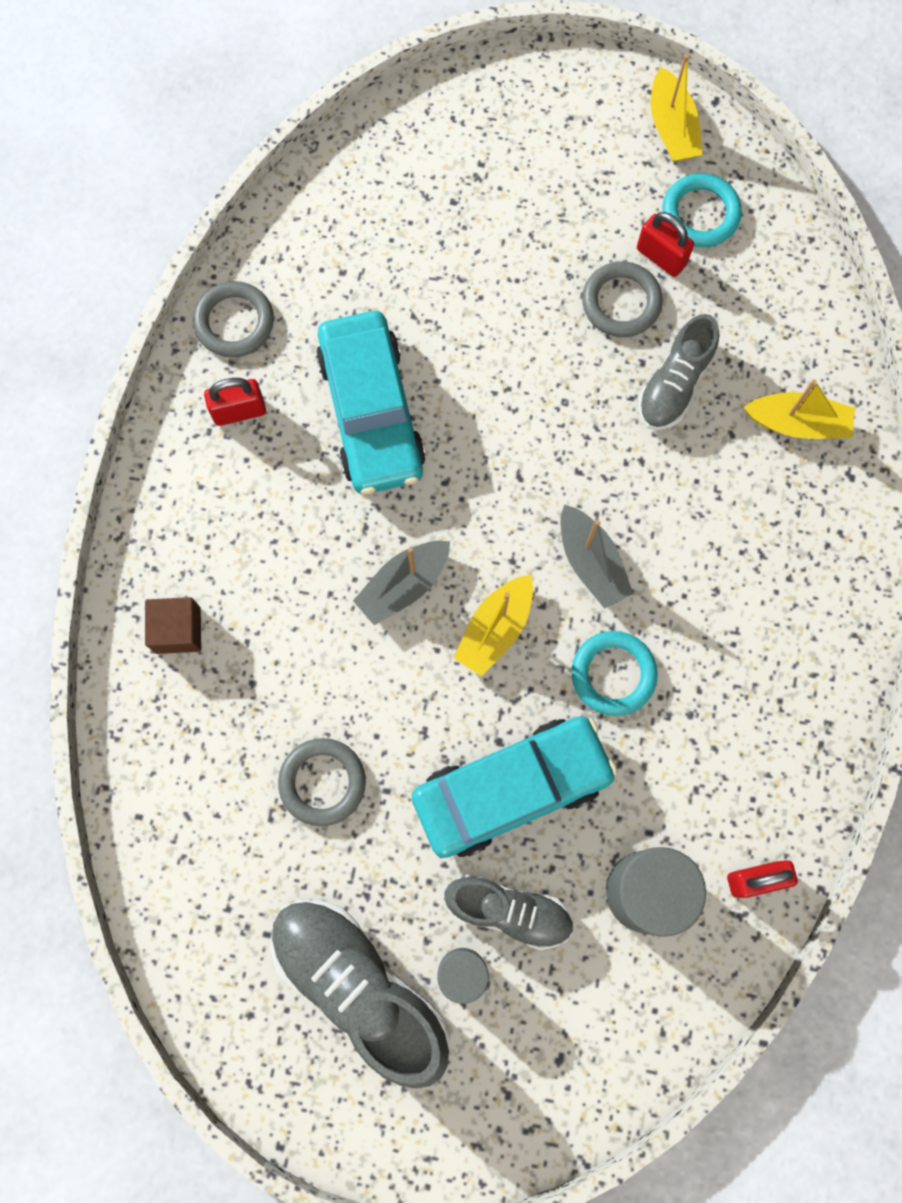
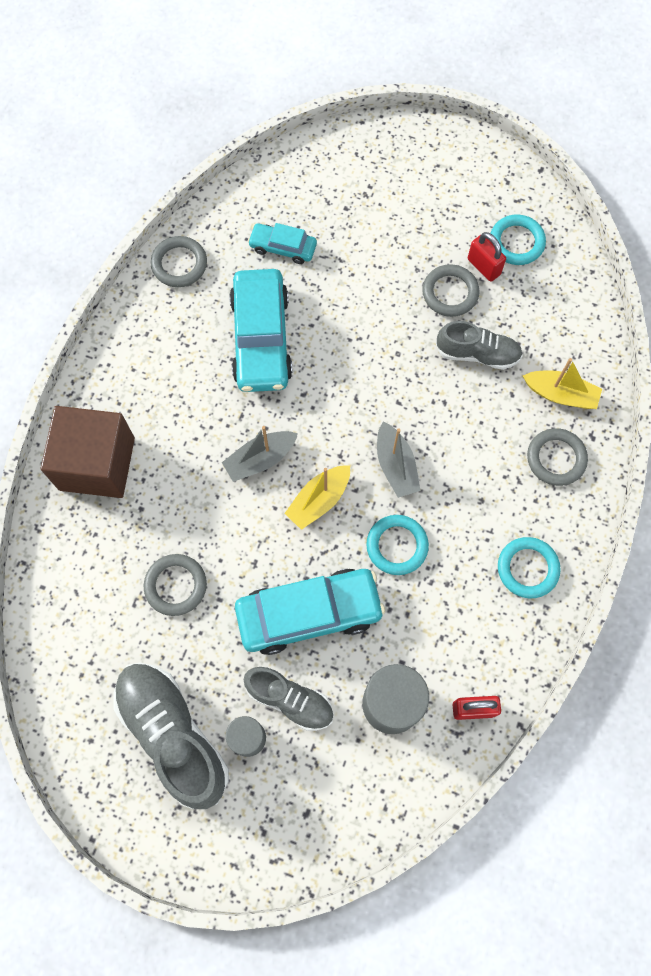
camera: 10 degrees right, 5 degrees down
(178, 630) = (97, 464): brown cube -> brown cube, size x2.01
(239, 411) = (170, 323): red padlock -> none
(376, 274) = (283, 247): none -> turquoise car
(672, 128) = (507, 182): yellow boat -> none
(674, 384) = (477, 354): grey shoe -> grey shoe turned 120 degrees counterclockwise
(794, 674) = (527, 568): none -> turquoise ring
(806, 515) = (556, 458): none -> grey ring

